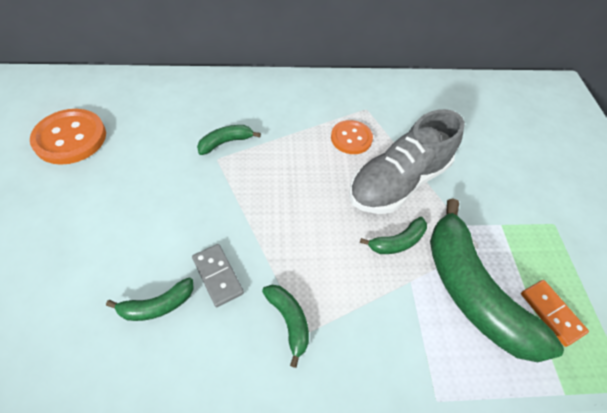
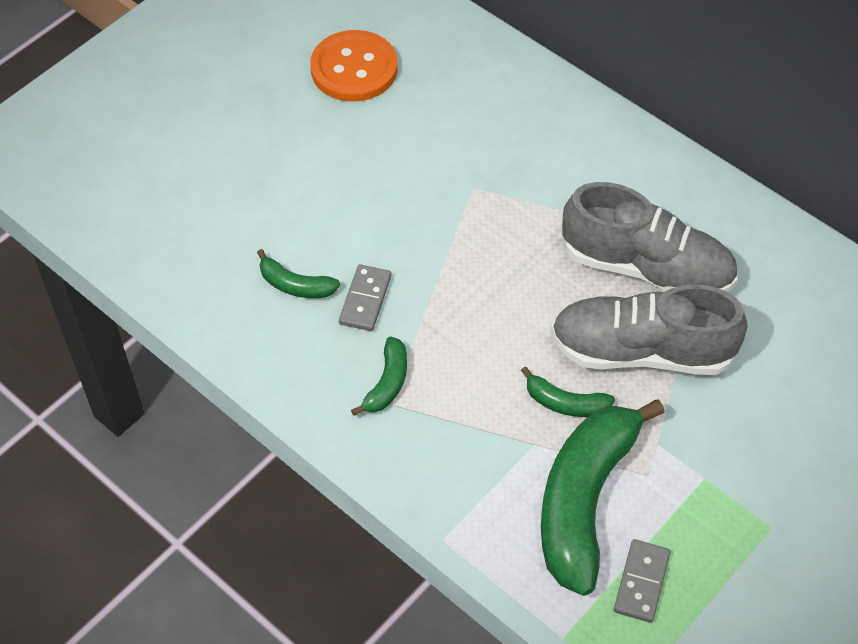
camera: 50 degrees right, 0 degrees up
(225, 142) = (500, 176): green banana -> none
(351, 138) = (646, 268): orange button -> grey shoe
(551, 313) = (641, 582): orange domino -> grey domino

